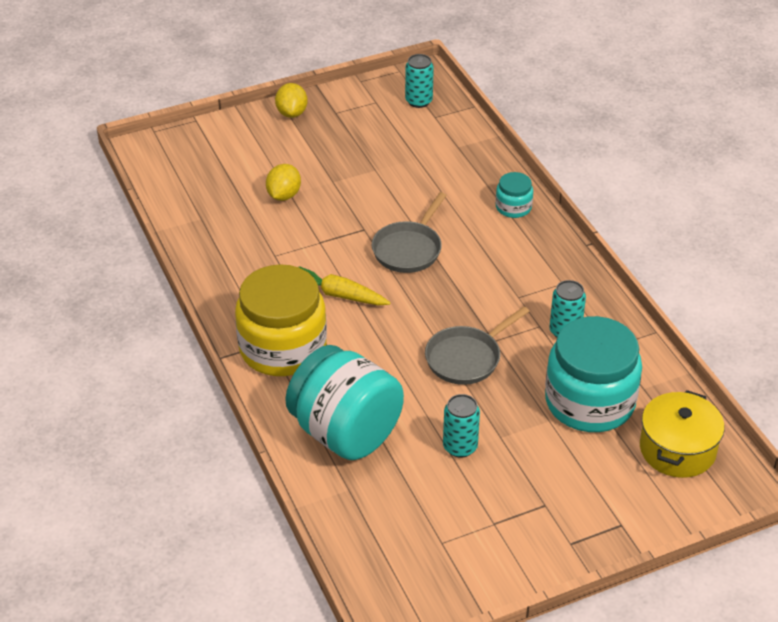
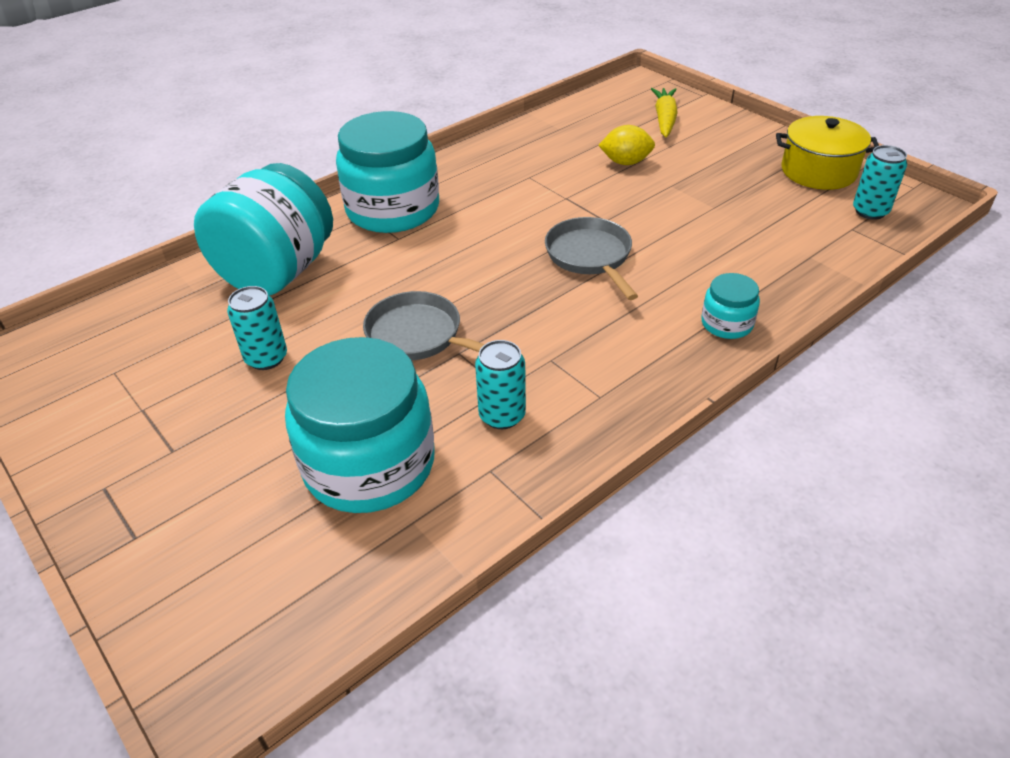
camera: 75 degrees right, 0 degrees up
(282, 348) = (393, 209): yellow jar -> turquoise jar
(292, 113) = (763, 139): yellow lemon -> none
(339, 295) = (488, 226): yellow carrot -> yellow carrot (664, 119)
(409, 249) = (590, 256): grey pan -> grey pan turned 60 degrees clockwise
(677, 449) = (289, 585): yellow pot -> yellow pot (818, 171)

